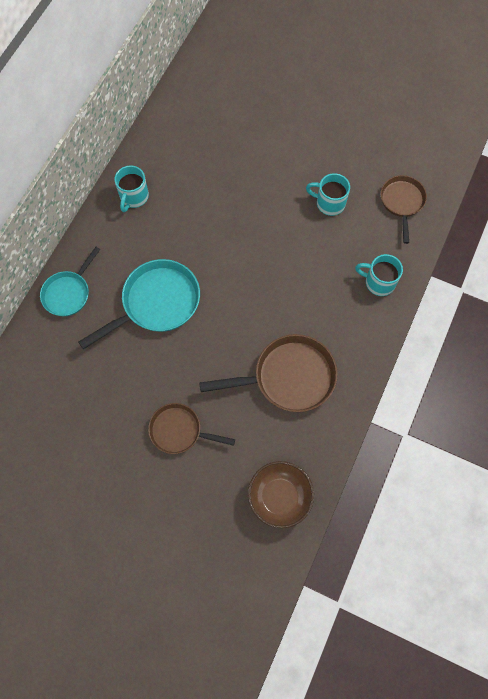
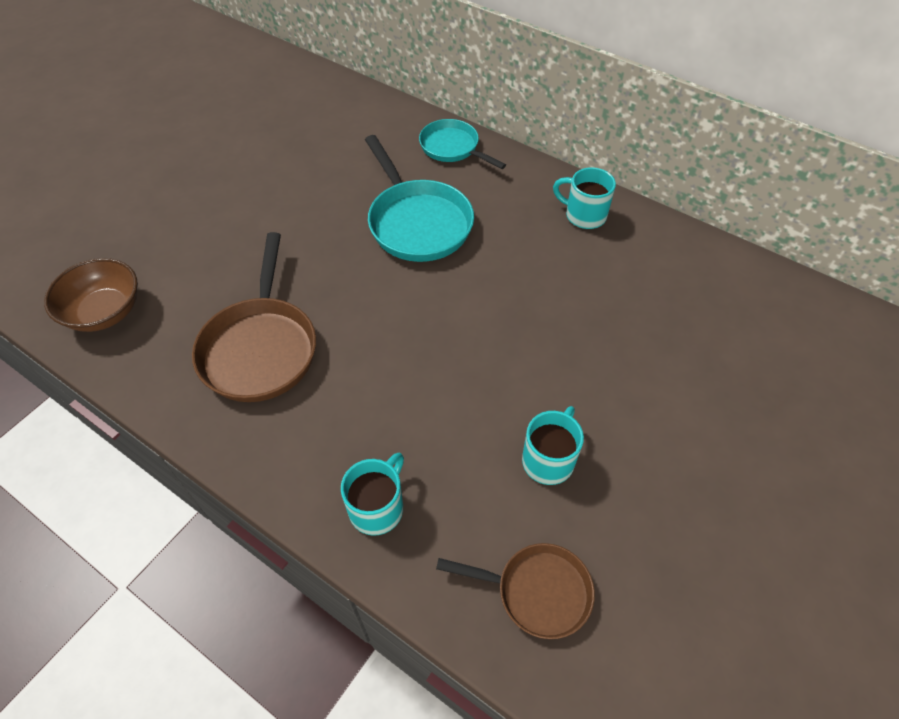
camera: 100 degrees right, 15 degrees down
(179, 431) = (238, 226): brown pan -> none

